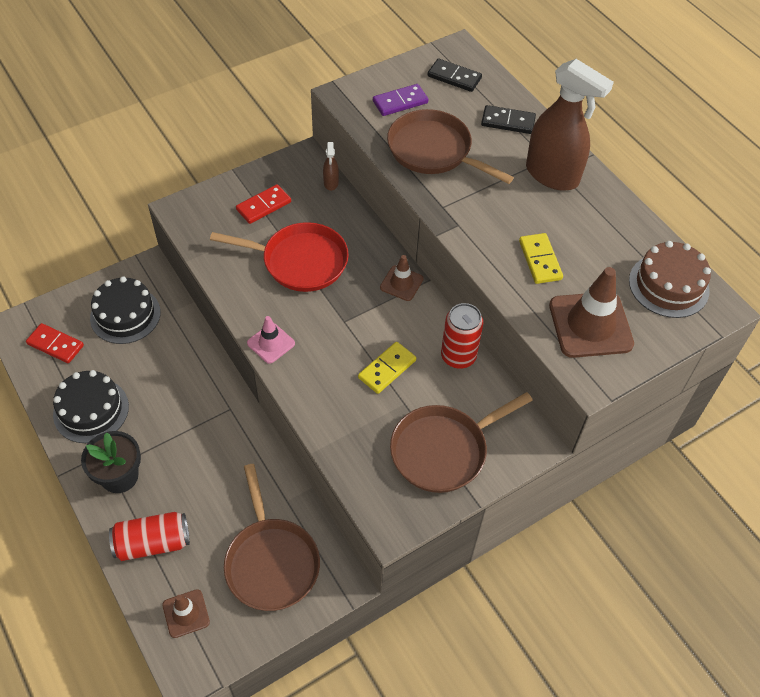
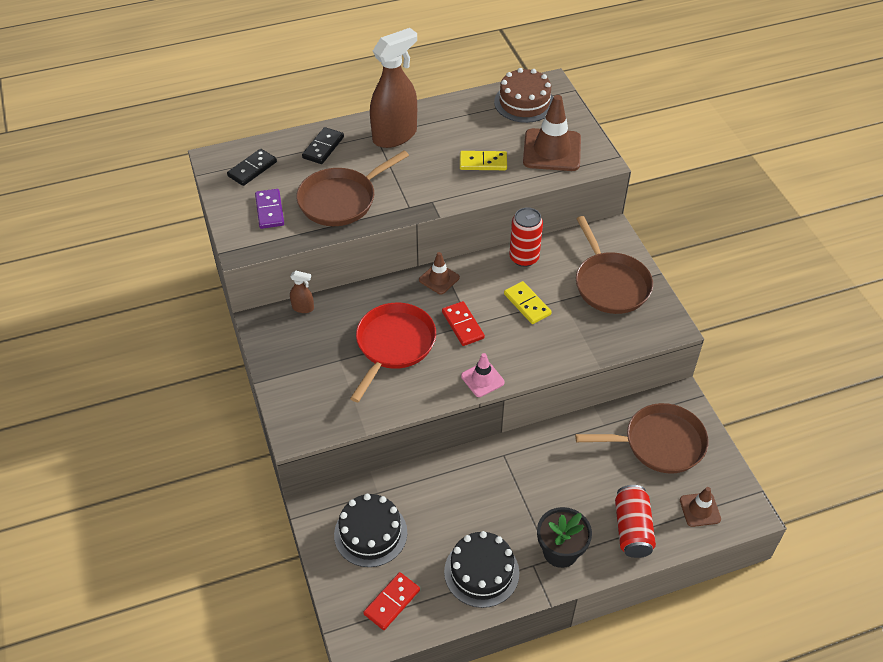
camera: 75 degrees left, 5 degrees down
(264, 206) = (314, 363): red domino -> red domino (463, 325)

